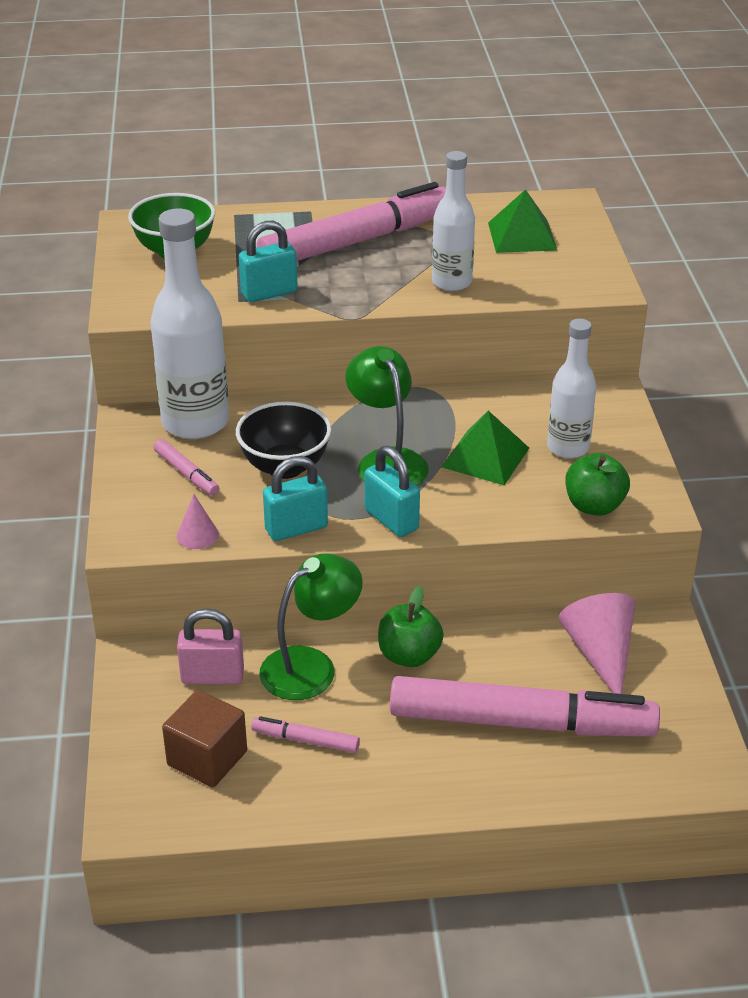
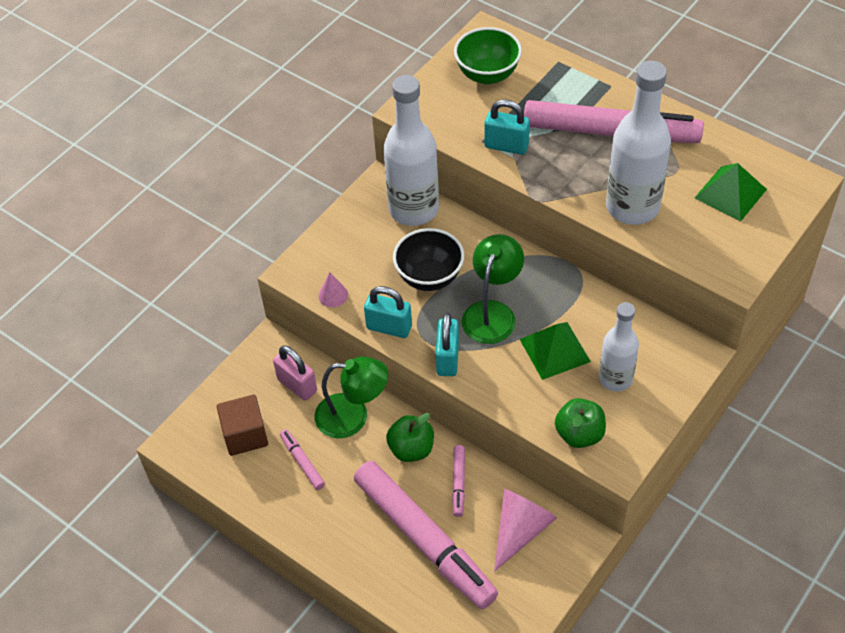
camera: 45 degrees right, 15 degrees up
(186, 473) = (371, 245): pink marker -> pink marker (458, 483)
(451, 282) = (632, 207): white bottle -> white bottle, size x1.62

